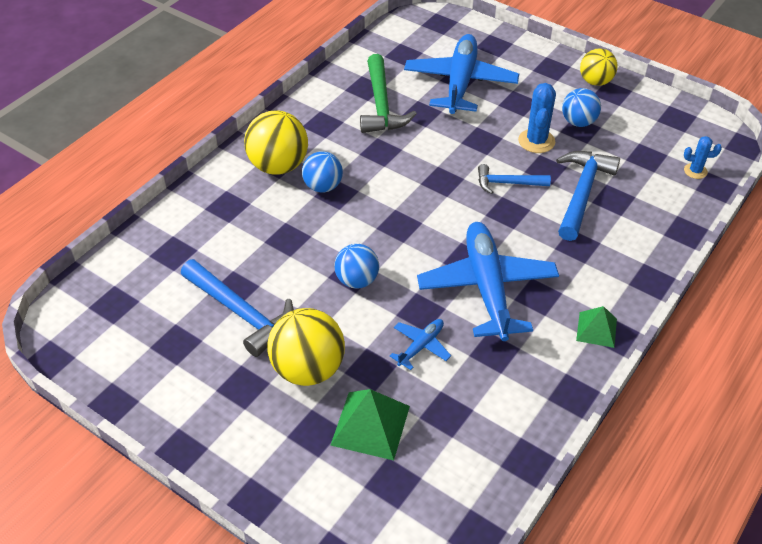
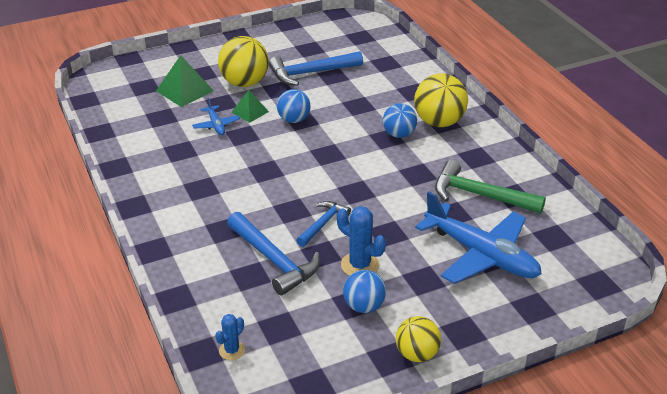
camera: 120 degrees right, 10 degrees down
(487, 287) = (232, 169): blue plane -> none
(596, 329) = (146, 200): green pyramid -> green pyramid (250, 112)

